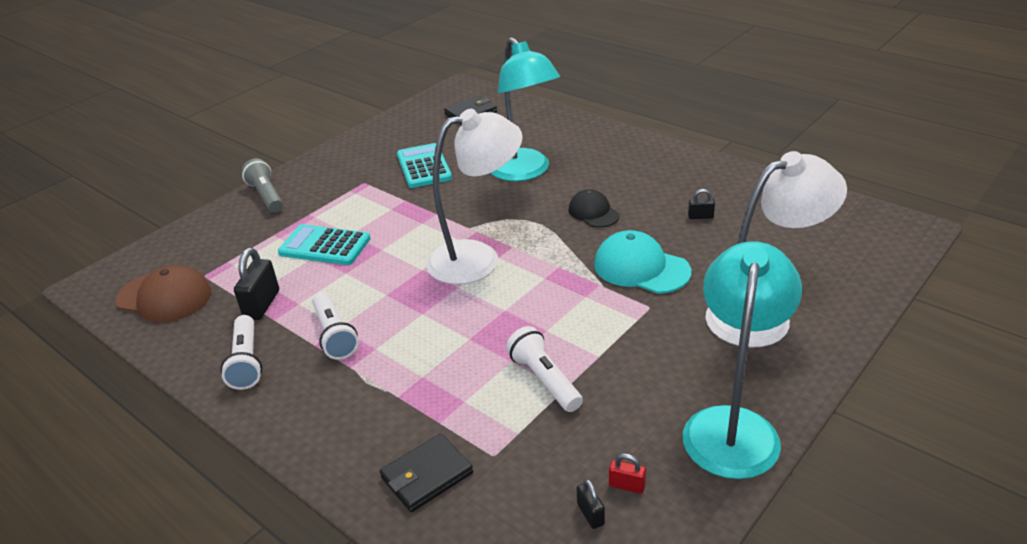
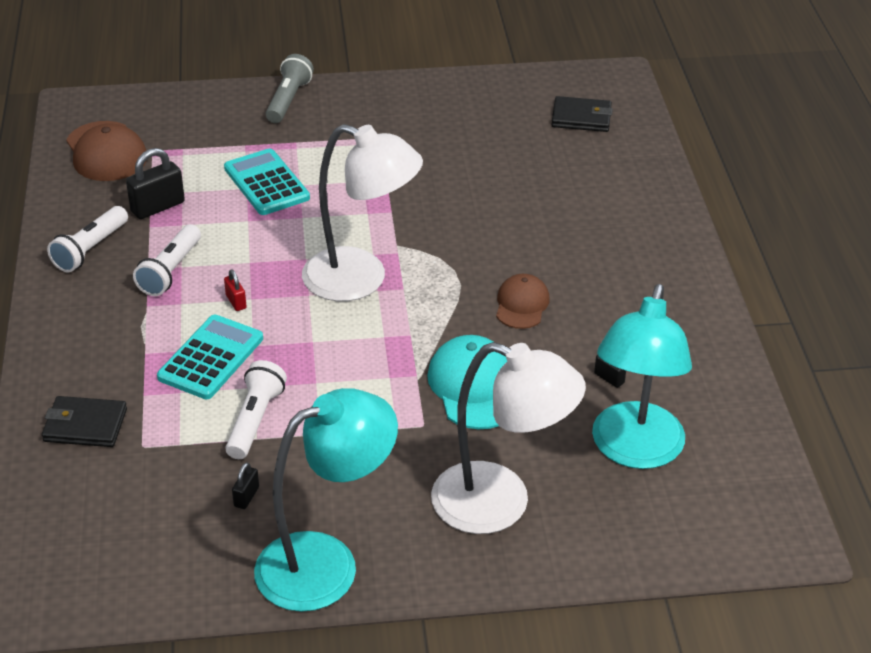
camera: 40 degrees right, 5 degrees up
(424, 166) = (451, 153): turquoise calculator -> turquoise calculator (211, 358)
(525, 172) = (528, 220): turquoise lamp -> turquoise lamp (634, 451)
(590, 514) = (140, 536): black padlock -> black padlock (246, 497)
(593, 212) = (521, 304): black cap -> brown cap
(627, 485) = (190, 538): red padlock -> red padlock (236, 302)

